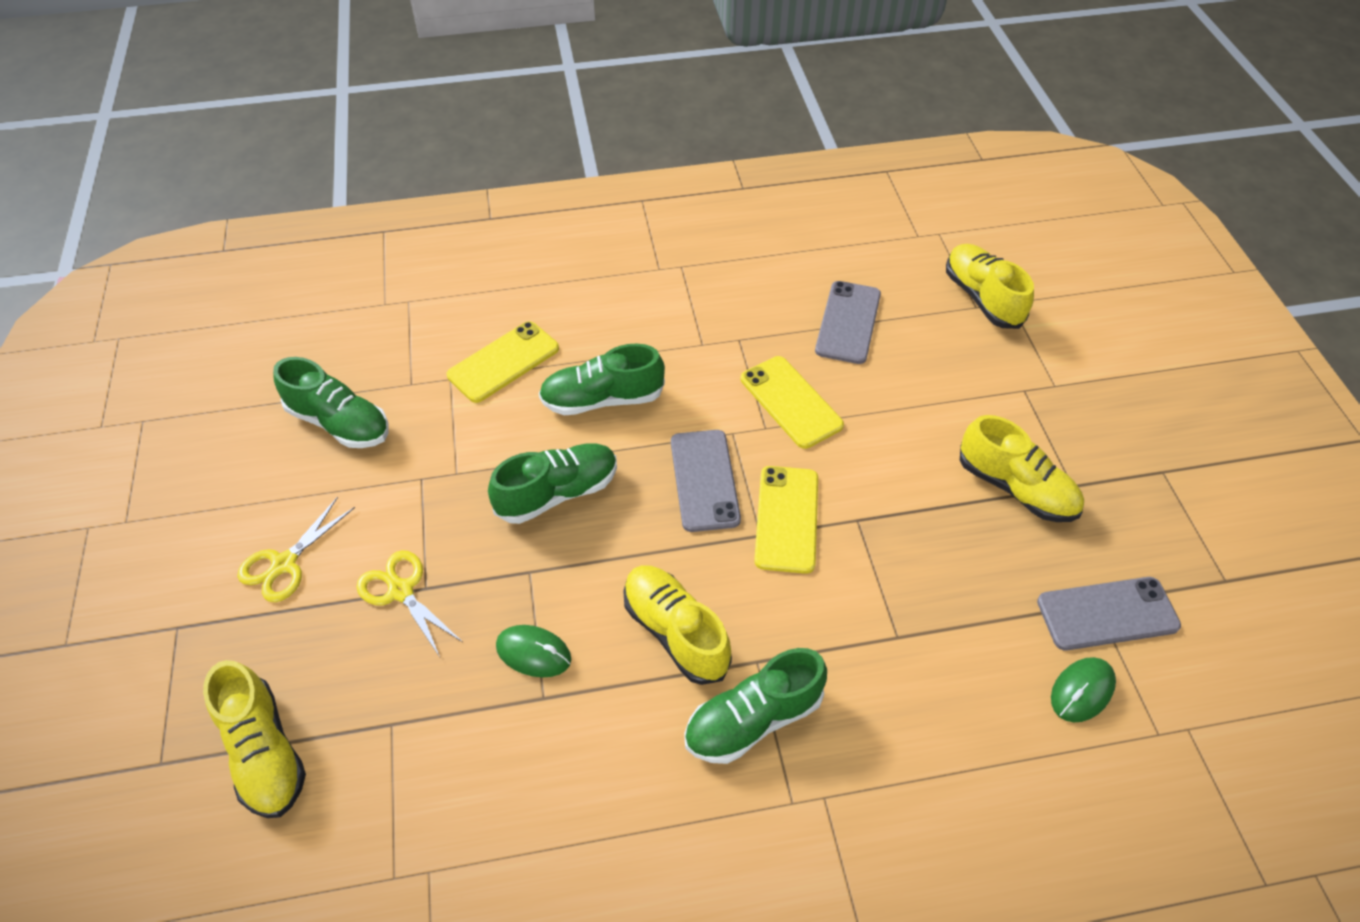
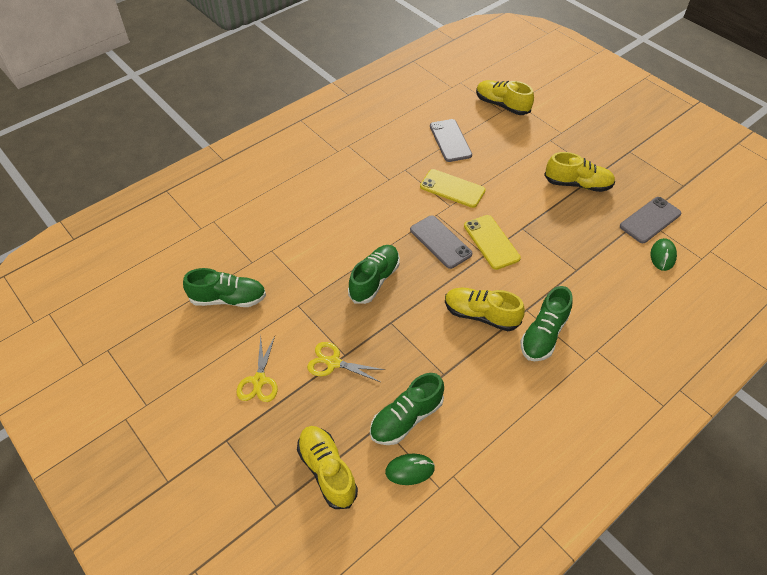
camera: 30 degrees left, 0 degrees up
(264, 752) = (327, 471): yellow shoe -> yellow shoe turned 150 degrees counterclockwise
(503, 362) = (293, 230): yellow phone -> none
(533, 653) = (423, 357): green mouse -> green mouse (410, 470)
(602, 399) = (360, 226): green shoe -> green shoe (406, 418)

